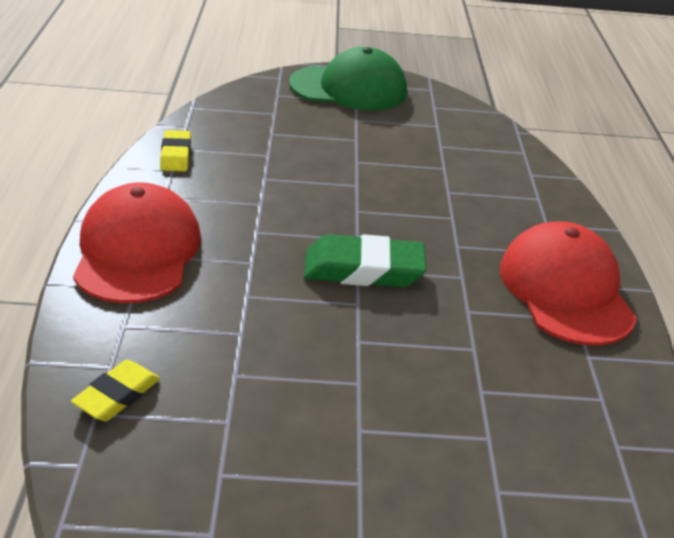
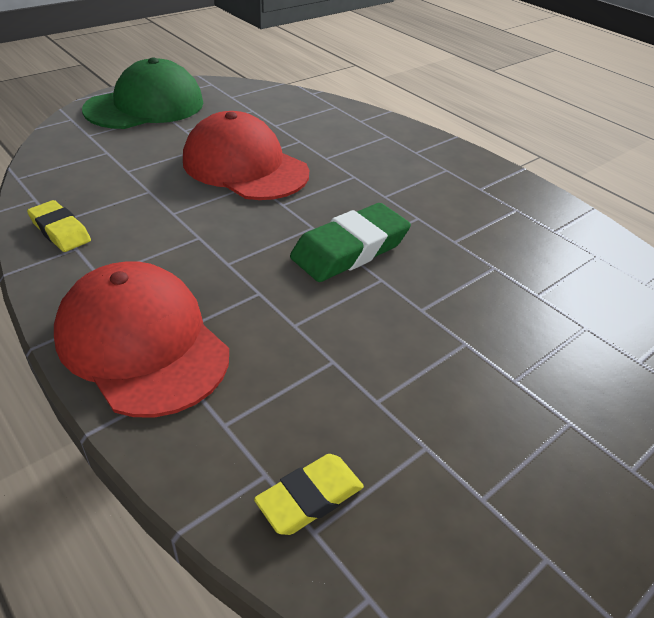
camera: 40 degrees left, 5 degrees up
(117, 395) = (310, 498): yellow eraser -> yellow eraser turned 60 degrees clockwise
(565, 290) = (486, 193): red cap -> red cap (245, 167)

